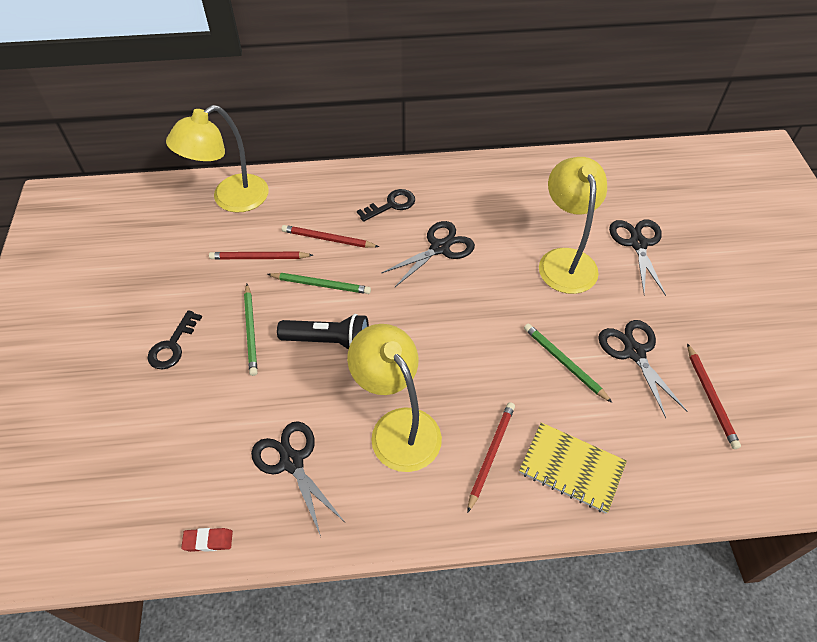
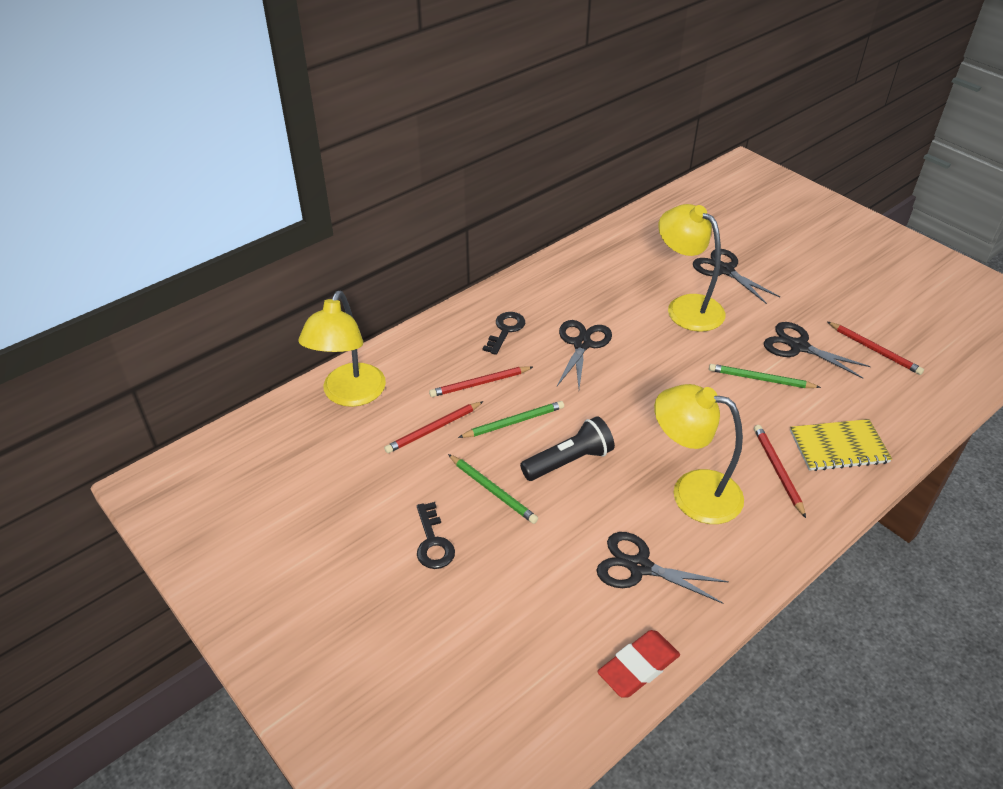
camera: 35 degrees left, 10 degrees down
(208, 541) = (638, 667): red eraser -> red eraser, size x1.73

